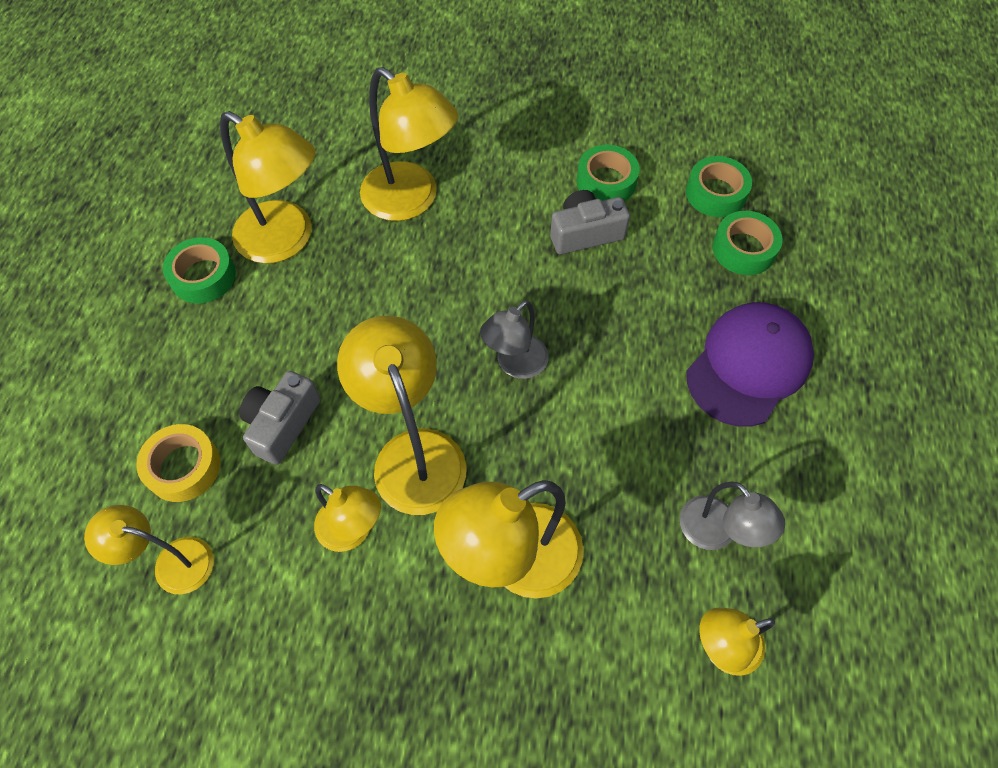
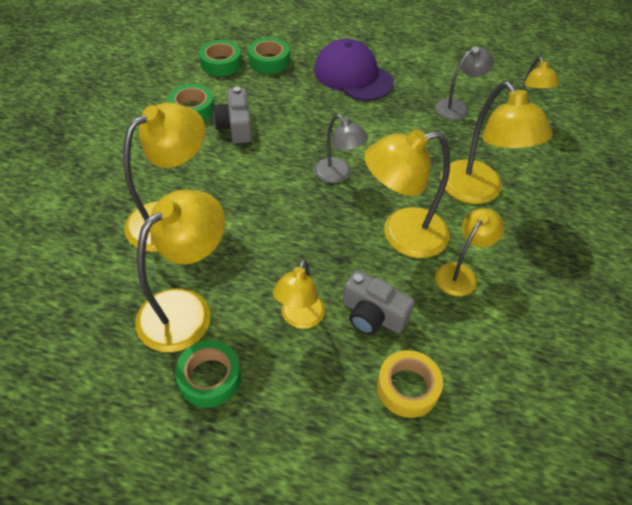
camera: 85 degrees left, 10 degrees down
(172, 562) = (490, 393): yellow lamp -> yellow lamp (299, 318)

